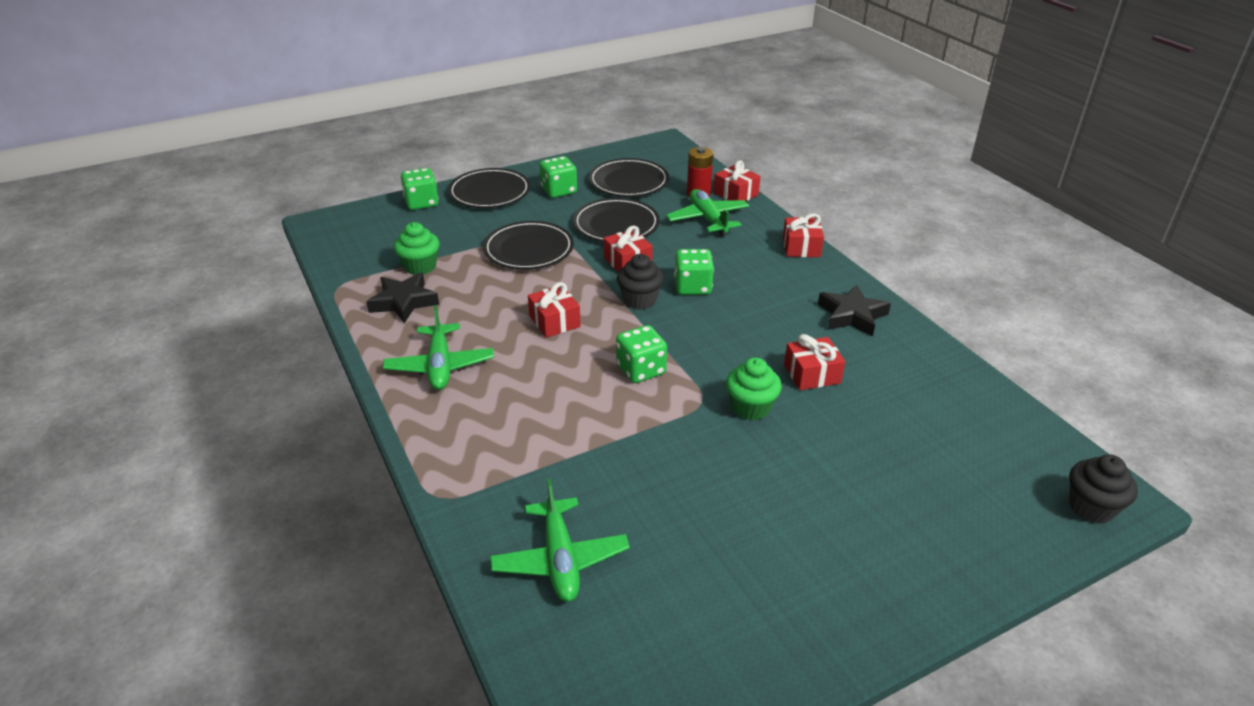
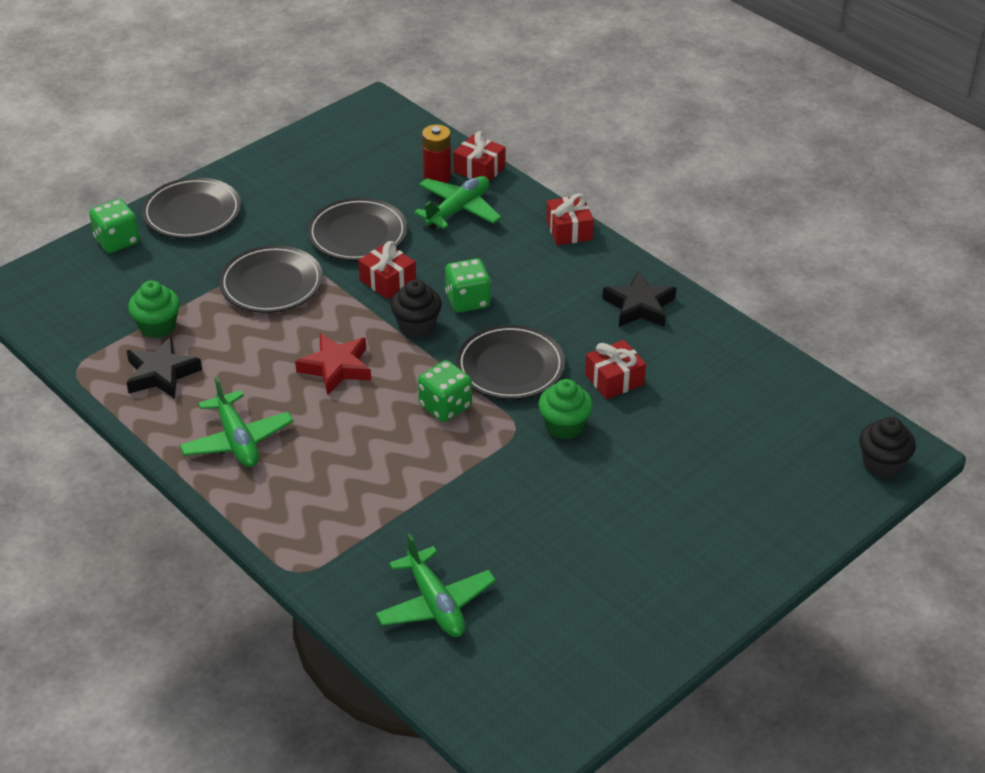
camera: 15 degrees left, 5 degrees up
(554, 321) = (336, 367): red gift -> red star
(559, 191) = (274, 197): green dice -> none
(628, 182) = (351, 171): black plate -> black plate (510, 367)
(708, 219) = (458, 210): green plane -> green plane turned 75 degrees clockwise

